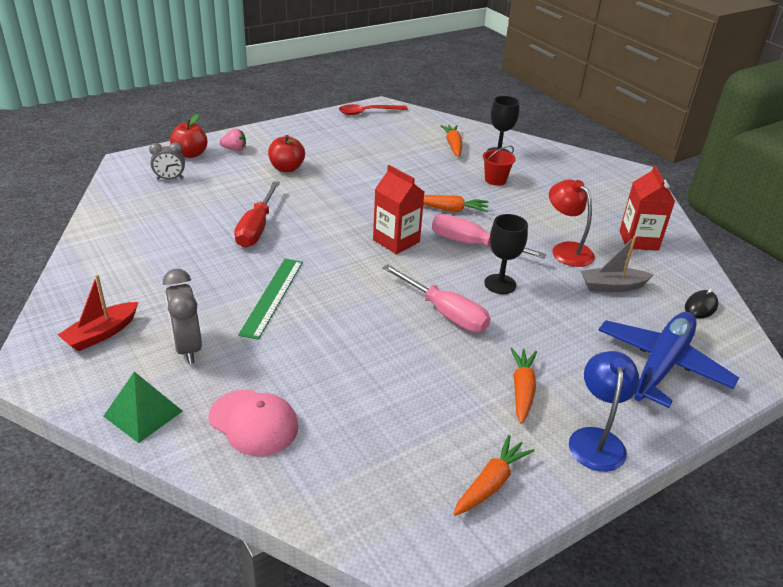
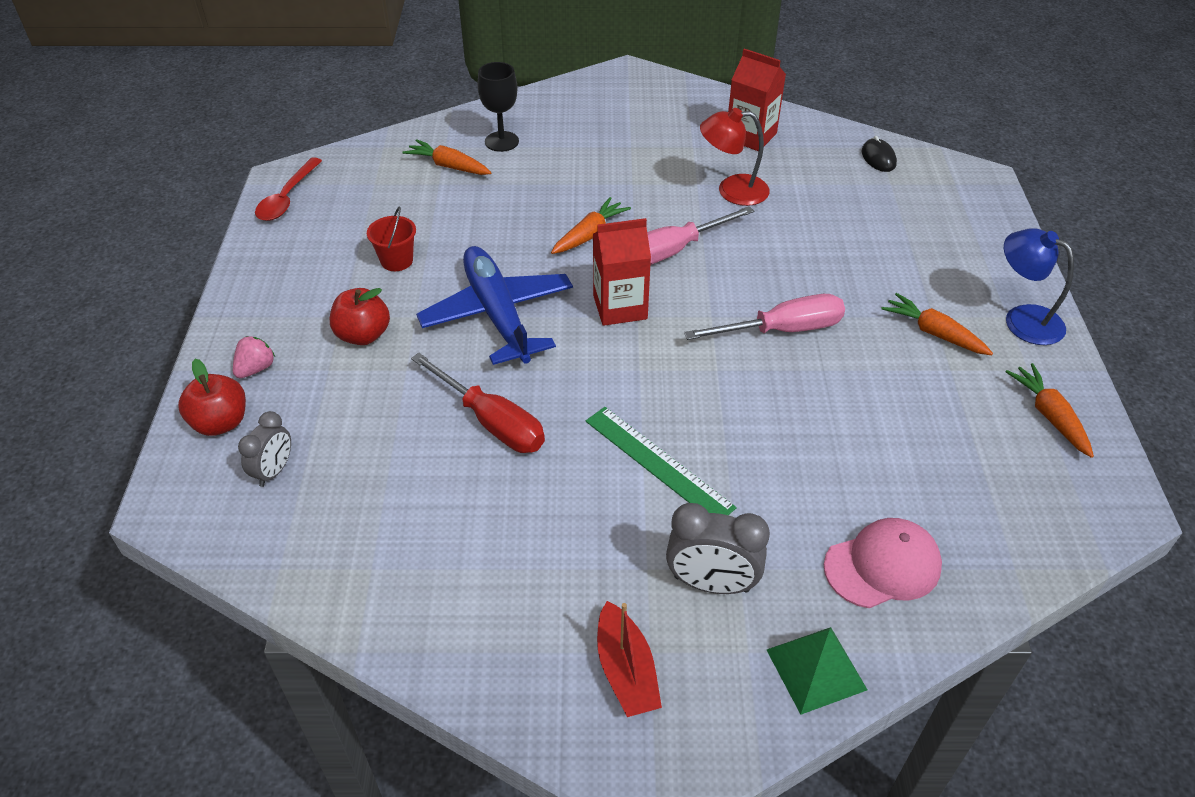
camera: 55 degrees left, 10 degrees up
(495, 180) = (557, 172): red bucket -> red bucket (397, 261)
(500, 284) = (759, 266): black goblet -> none
(612, 286) = (813, 193): grey boat -> none
(661, 365) = (946, 227): blue plane -> blue plane (498, 315)

